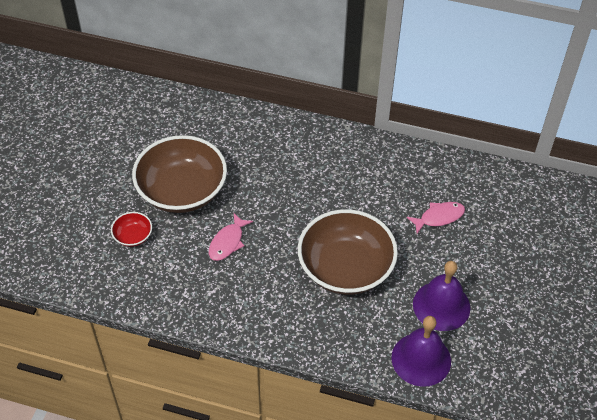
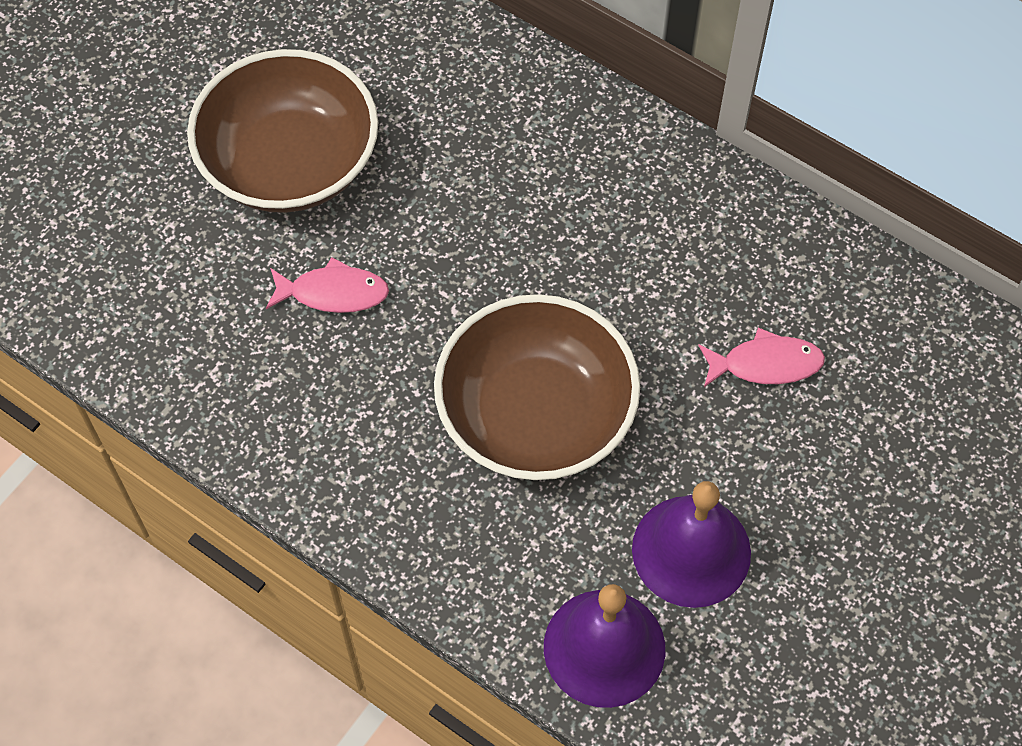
camera: 20 degrees right, 10 degrees up
(133, 236) = (164, 228): red bowl -> none
(228, 242) = (333, 293): pink fish -> pink fish turned 135 degrees counterclockwise

